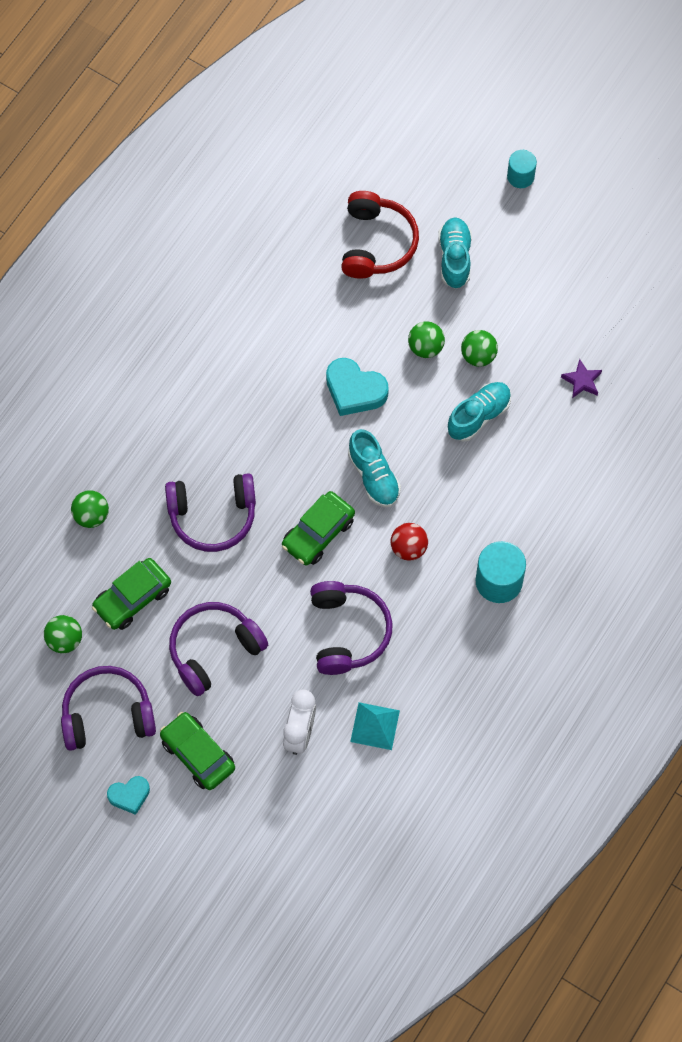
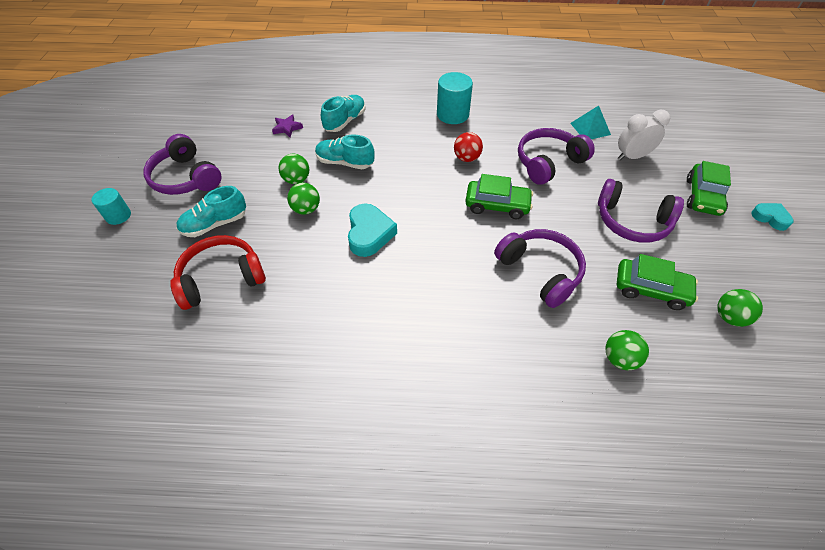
camera: 120 degrees left, 15 degrees down
(107, 714) = (742, 258): purple headphones -> purple headphones (185, 178)
(374, 476) = (430, 195): turquoise shoe -> turquoise shoe (345, 121)

